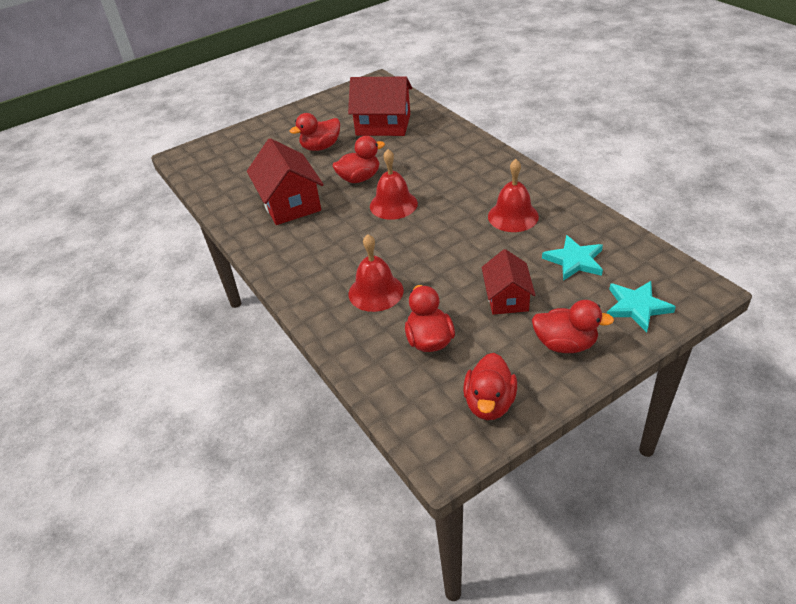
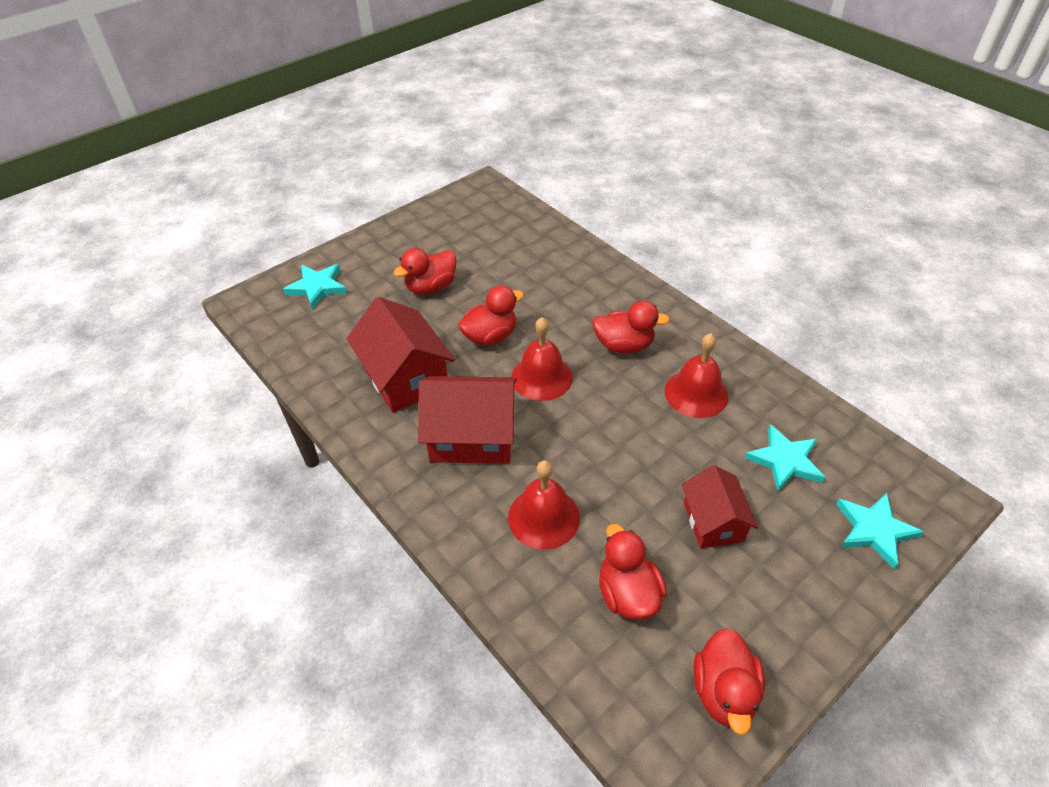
camera: 10 degrees left, 5 degrees up
(236, 147) = (317, 287): none -> turquoise star
(383, 125) = (506, 253): red house -> red house (472, 436)
(565, 344) = (799, 592): red duck -> red duck (624, 345)

